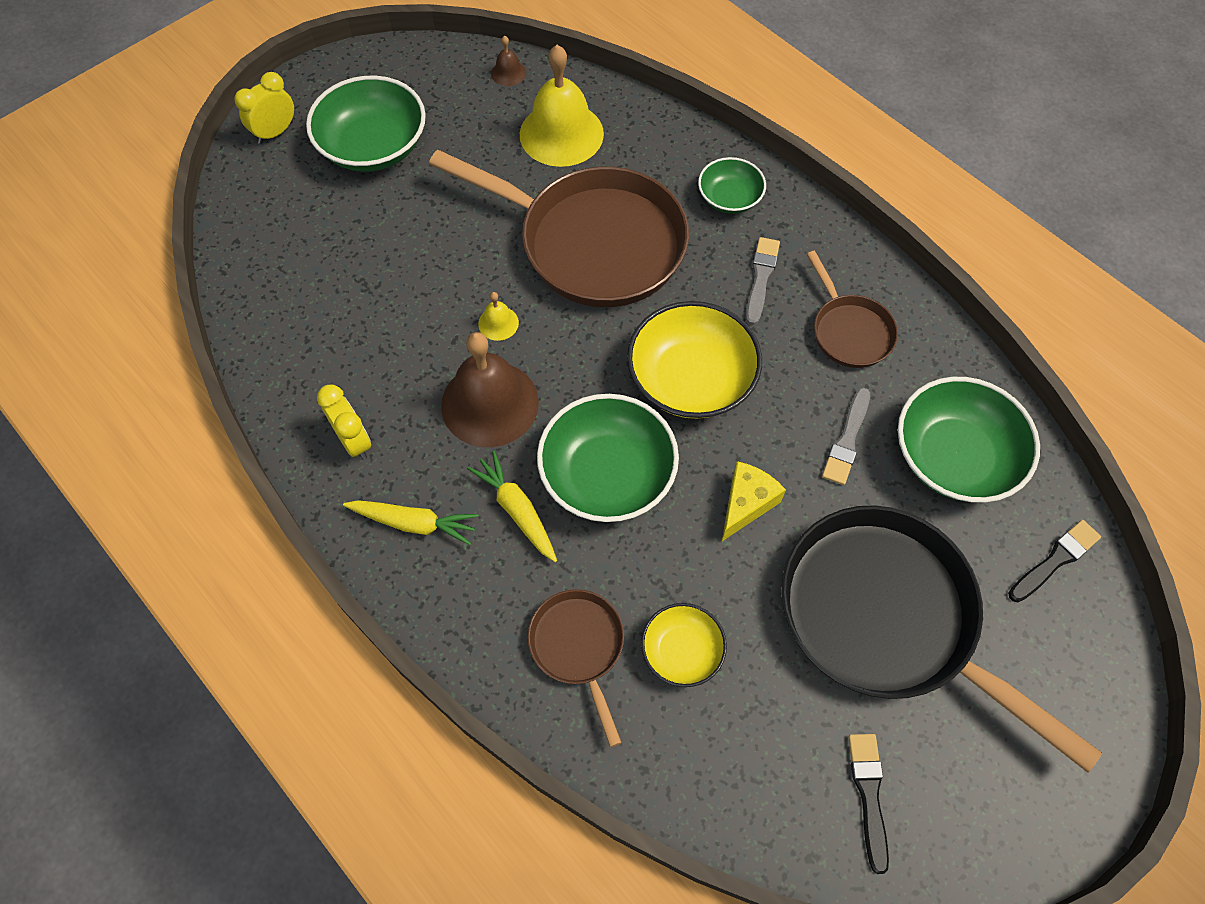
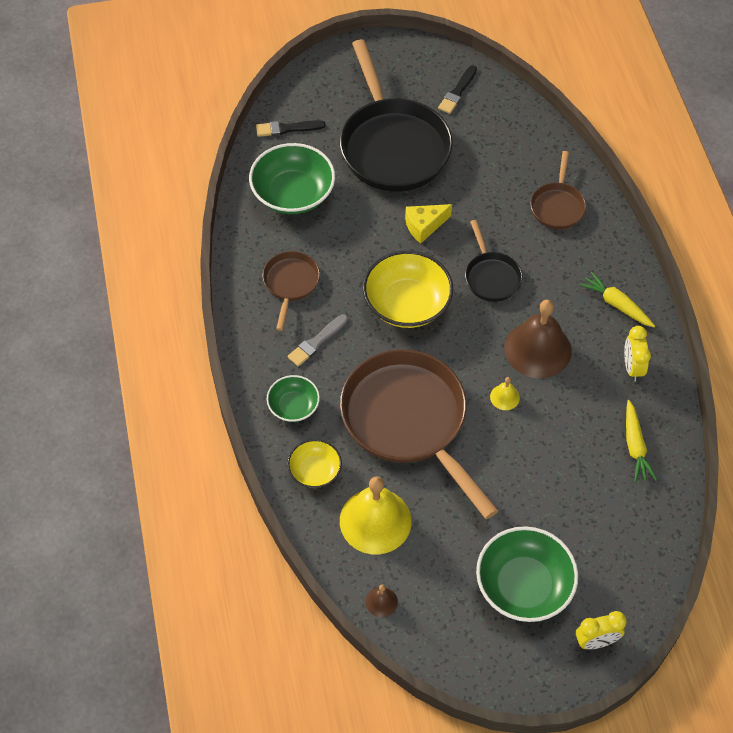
camera: 150 degrees left, 5 degrees down
(517, 510) = (554, 283): yellow carrot -> yellow carrot (635, 446)
(607, 474) = (491, 277): green bowl -> black pan
(681, 651) = (506, 180): yellow bowl -> yellow bowl (315, 471)
(847, 440) = (343, 229): grey brush -> none

